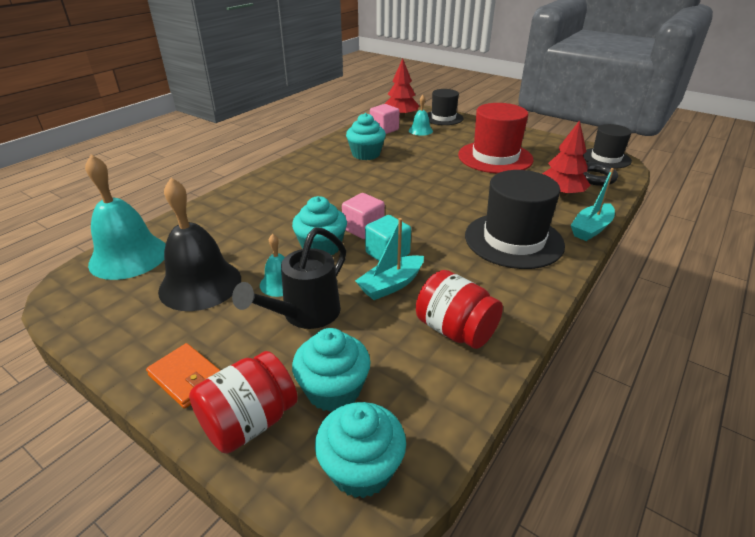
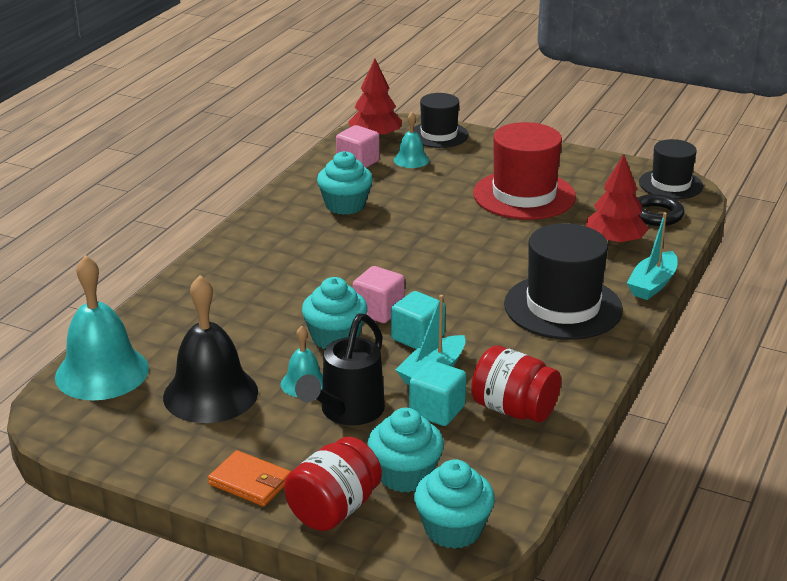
camera: 10 degrees left, 5 degrees down
(384, 323) = (437, 410): none -> turquoise cube

